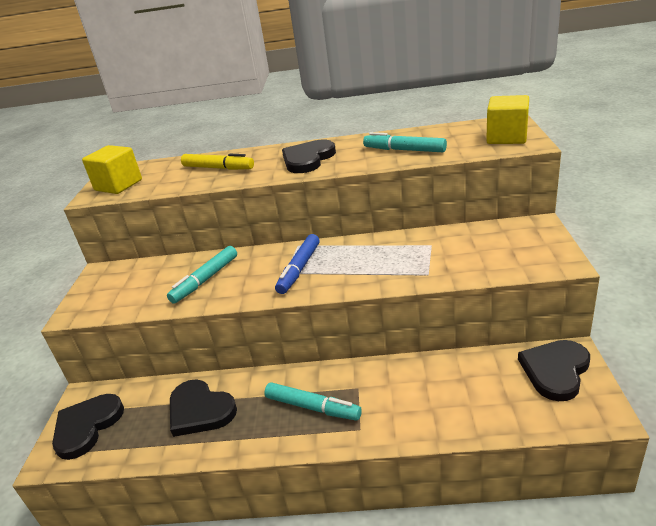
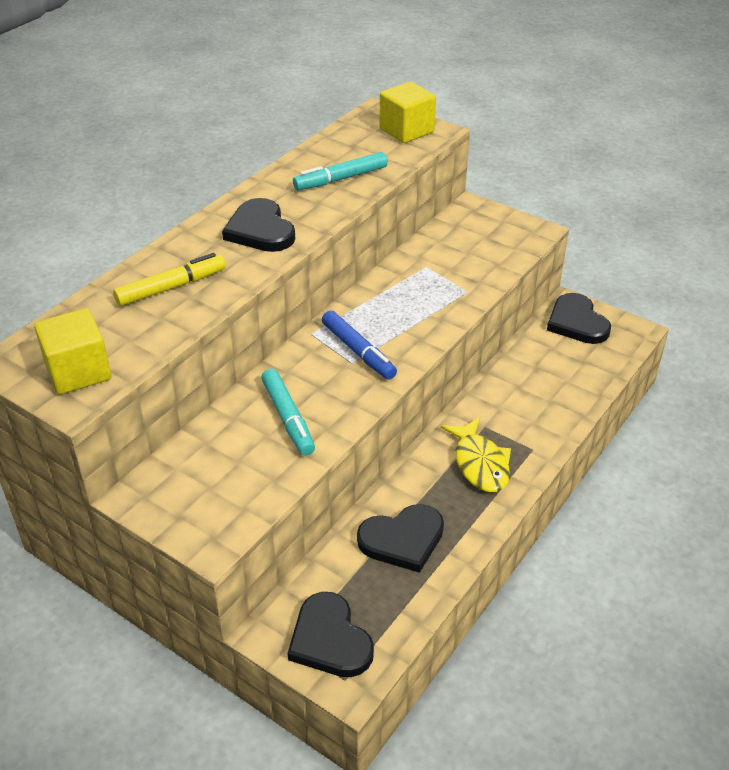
camera: 60 degrees left, 10 degrees up
(312, 407) = (480, 464): turquoise marker -> yellow fish

